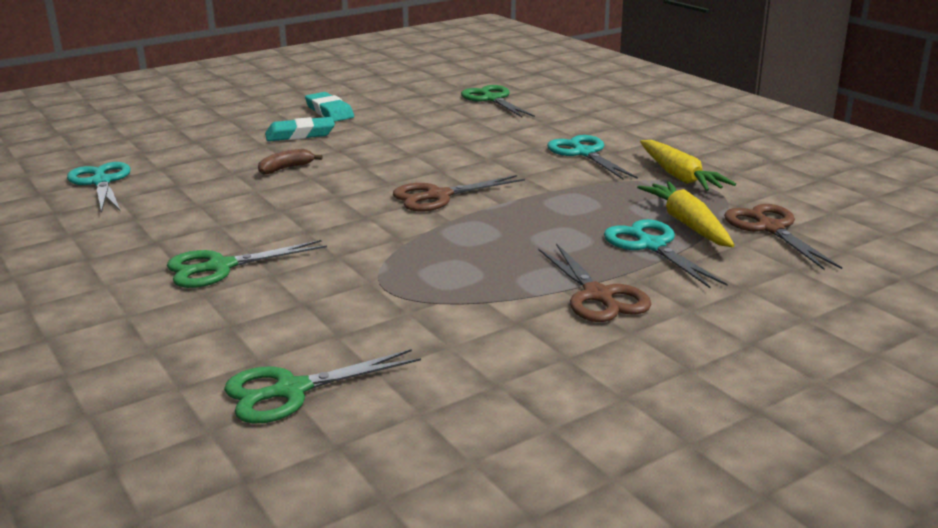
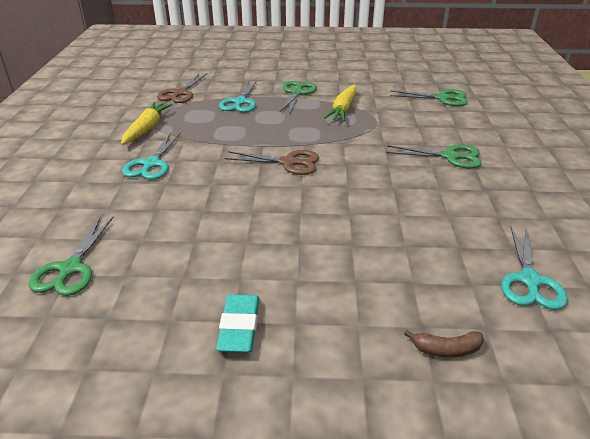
camera: 145 degrees left, 10 degrees up
(286, 168) = (360, 233): brown banana -> brown banana (446, 349)
(300, 134) = (309, 286): turquoise eraser -> none
(598, 296) = (297, 93): brown scissors -> green scissors
(687, 224) = (205, 105): yellow carrot -> yellow carrot (343, 109)

